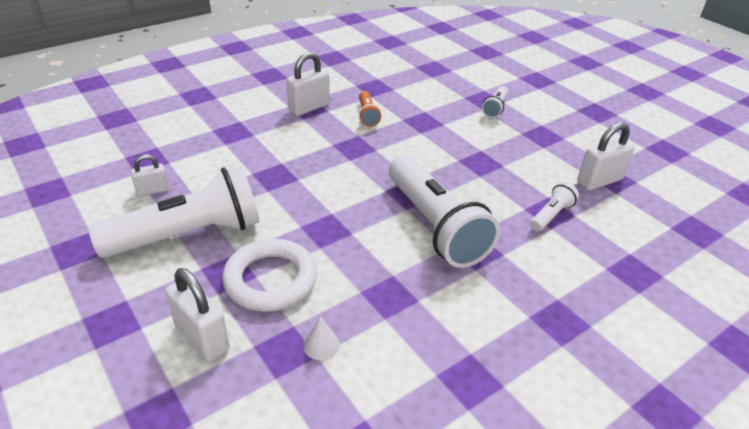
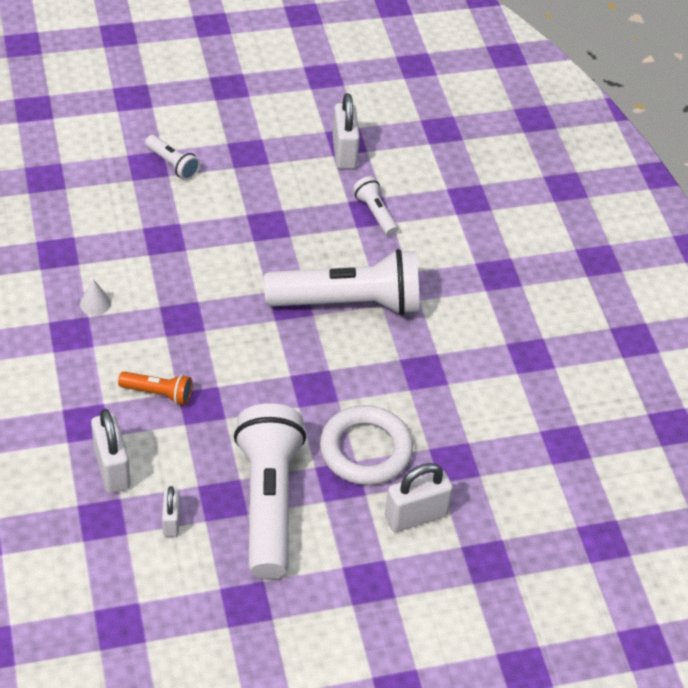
camera: 70 degrees left, 10 degrees up
(309, 107) = (70, 332): white padlock -> white padlock (112, 469)
(321, 345) = (458, 435): white cone -> white cone (95, 303)
(367, 115) = (121, 283): orange flashlight -> orange flashlight (158, 393)

